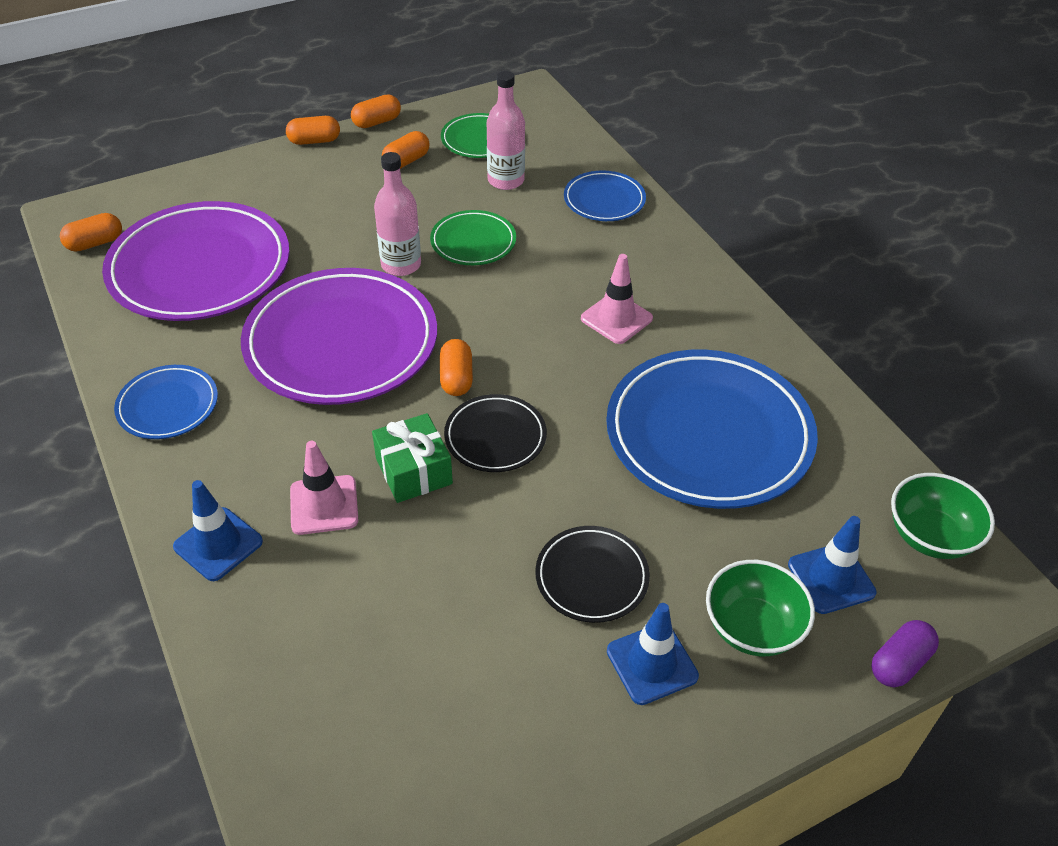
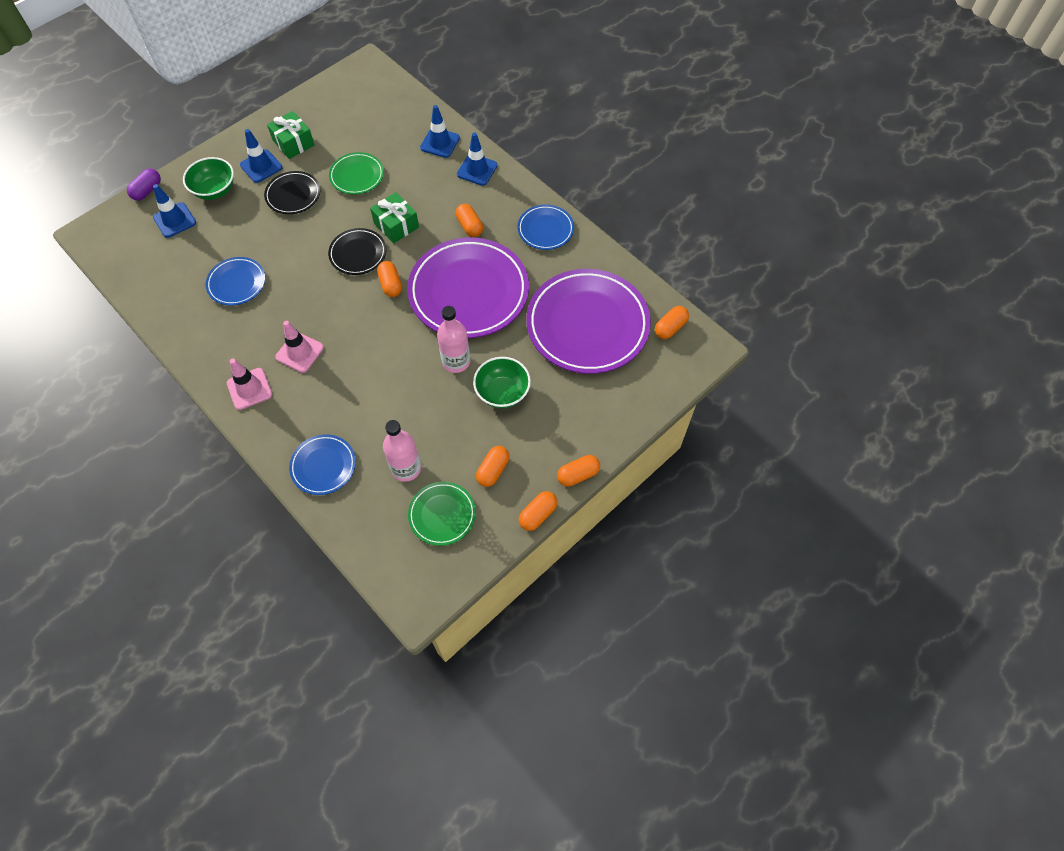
camera: 165 degrees right, 15 degrees up
(259, 626) = (440, 143): none -> blue traffic cone
(289, 440) = (469, 226): none -> orange capsule
(324, 505) = (435, 198): pink traffic cone -> pink traffic cone (249, 389)
(473, 242) = (413, 395): green plate -> green plate (357, 176)
(573, 709) = (293, 143): none -> green gift
(708, 434) = (237, 283): blue plate -> blue plate, size x0.49
(930, 536) = (119, 253): green bowl -> green bowl (502, 392)

